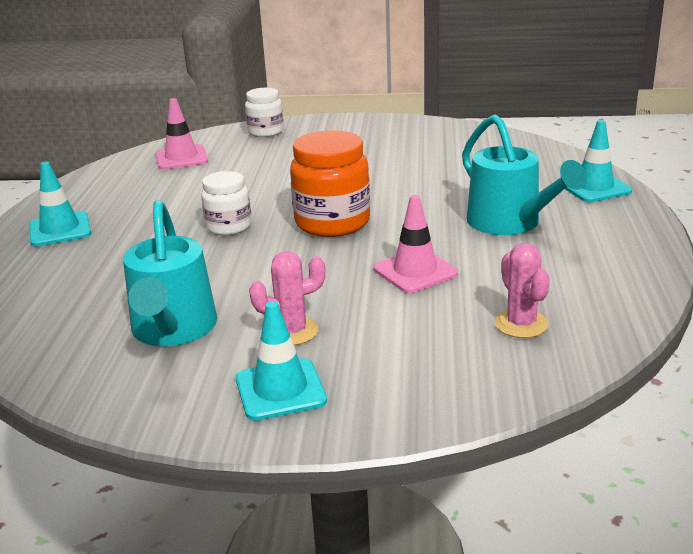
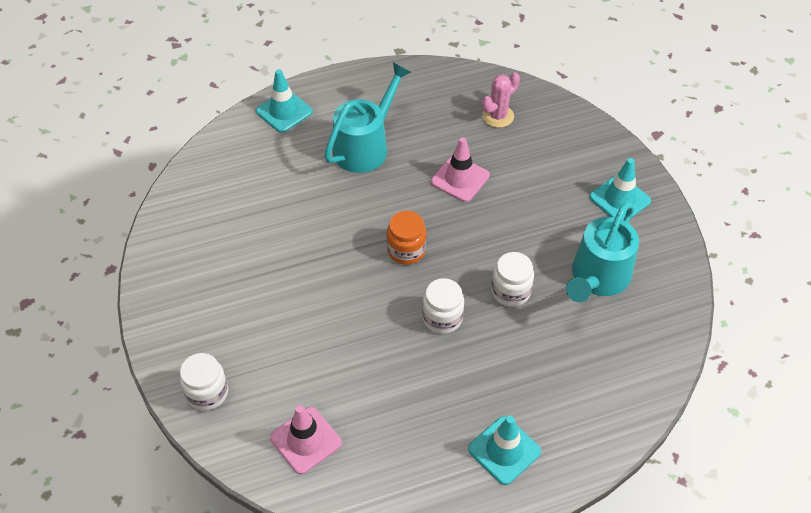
camera: 115 degrees left, 25 degrees up
(173, 330) = (597, 278): turquoise watering can -> turquoise watering can turned 150 degrees clockwise
(219, 269) = (510, 291): none -> white jar
(292, 331) = (563, 216): pink cactus -> none
(332, 222) = (406, 250): orange jar -> orange jar, size x0.61

